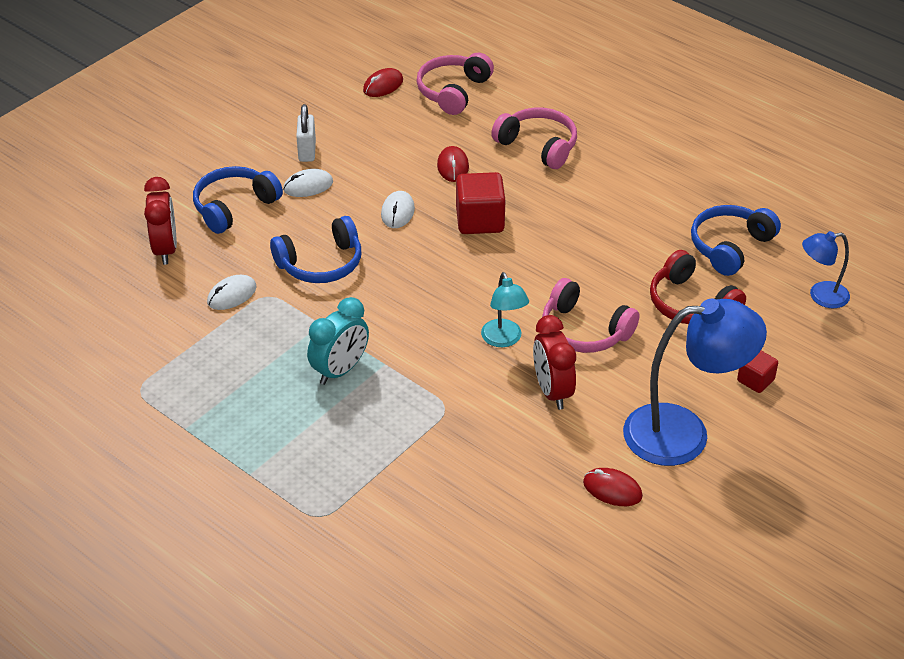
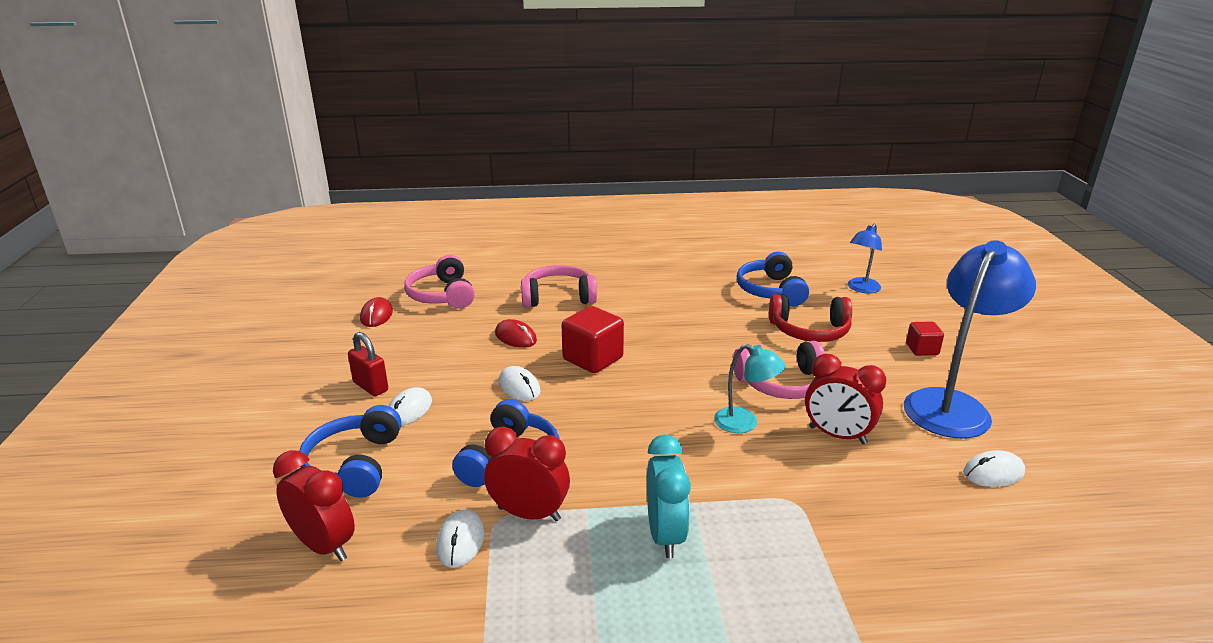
camera: 45 degrees left, 15 degrees down
(286, 305) = (529, 514): none -> red clock
(307, 151) = (370, 386): white padlock -> red padlock
(612, 489) = (993, 472): red mouse -> white mouse

